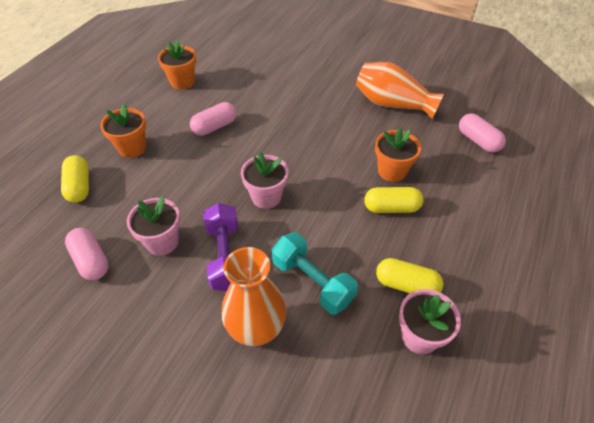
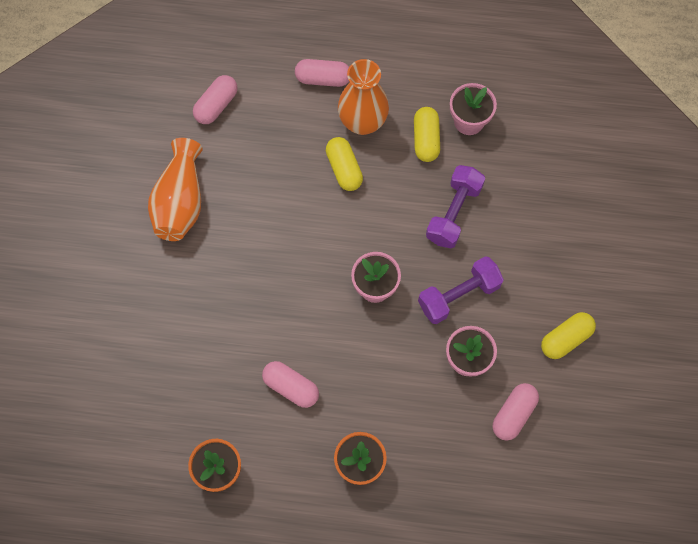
camera: 110 degrees left, 20 degrees up
(79, 186) = (436, 487): yellow capsule -> yellow capsule (565, 339)
(256, 329) = (515, 241): orange vase -> orange vase (362, 122)
(312, 282) = (453, 213): turquoise dumbbell -> purple dumbbell
(392, 171) = (293, 179): orange flower pot -> none
(497, 219) = (323, 78): none -> pink capsule

